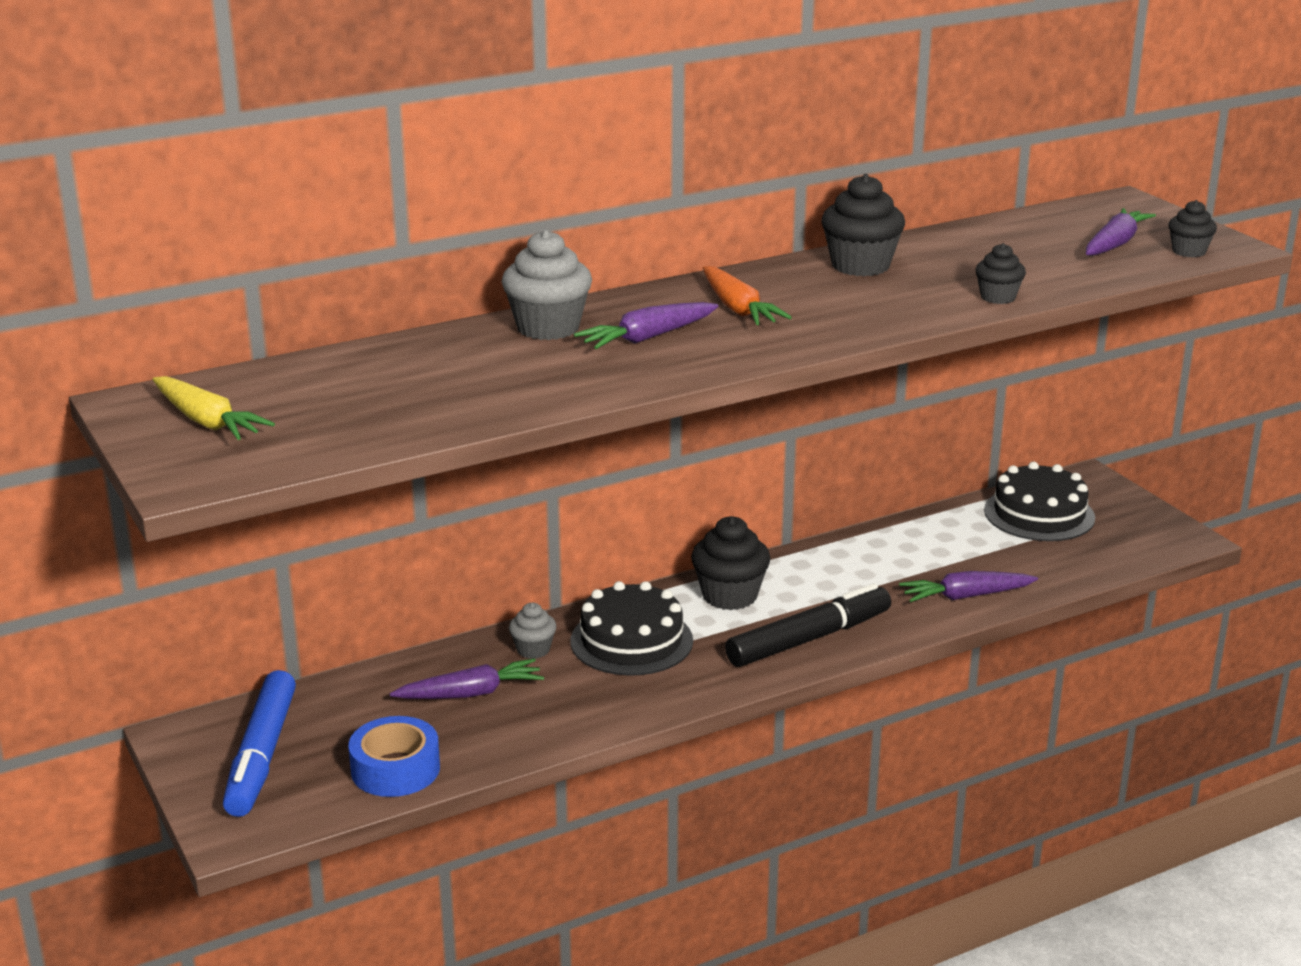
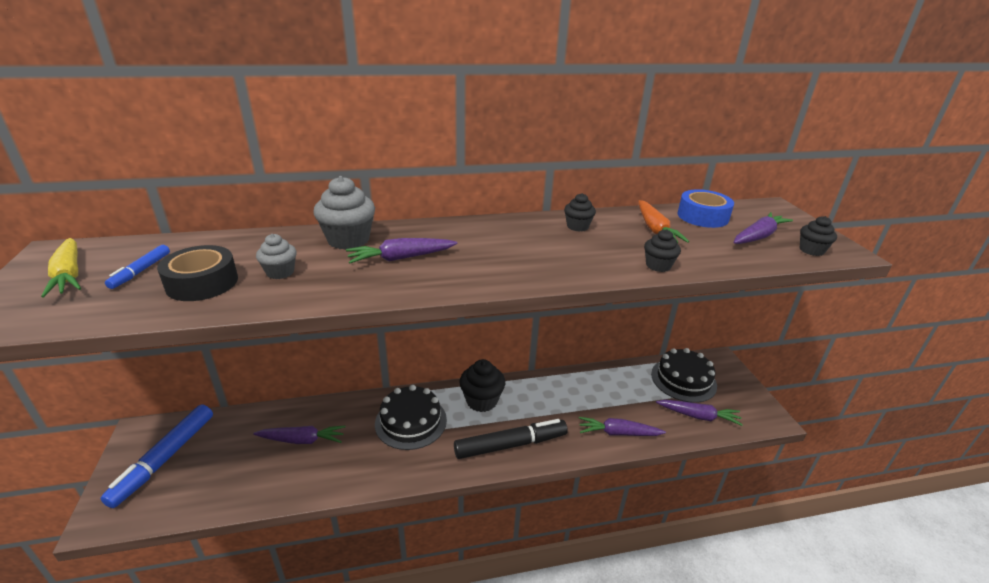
camera: 15 degrees right, 5 degrees up
(302, 403) = (141, 271): none -> blue marker
(395, 769) = (222, 490): blue tape -> blue tape (702, 216)
(409, 402) = (202, 283): none -> black tape
(533, 649) = (355, 415): grey cupcake -> grey cupcake (280, 272)
(738, 309) = (477, 245): orange carrot -> orange carrot (655, 229)
(860, 266) = (577, 226): black cupcake -> black cupcake, size x0.58
(1078, 555) = (698, 416): none -> purple carrot

